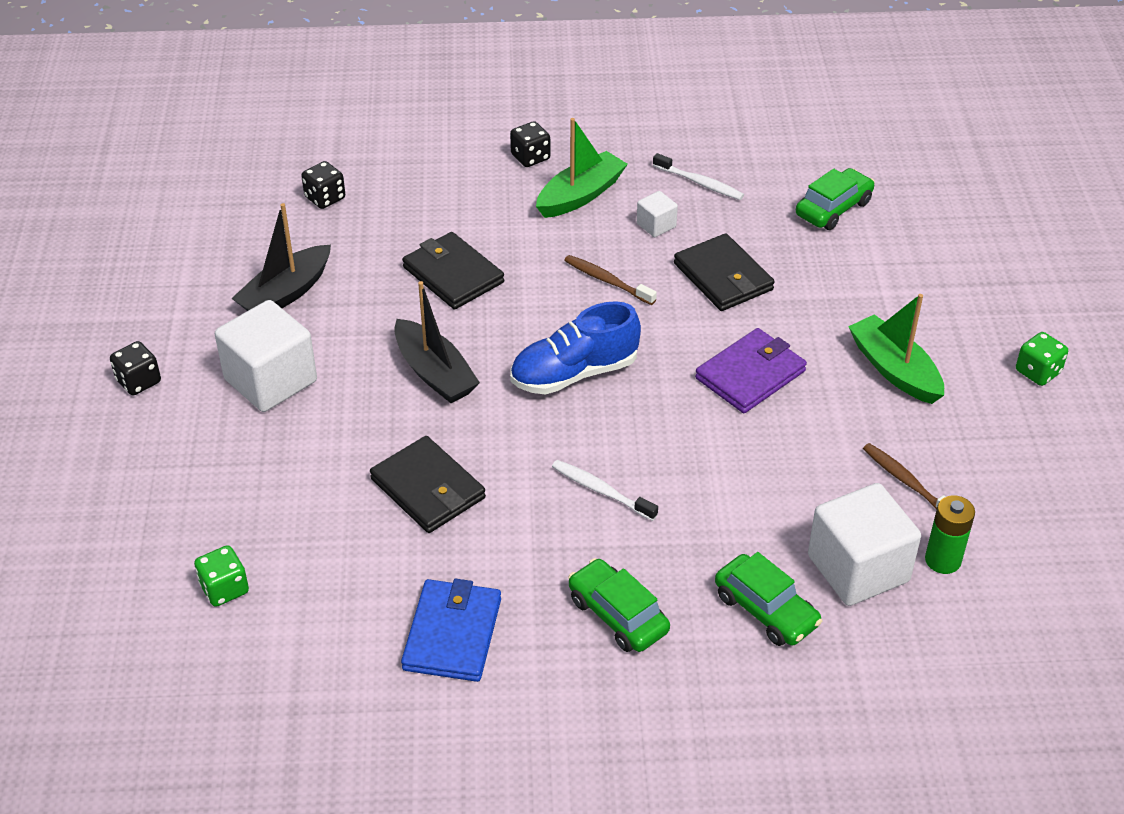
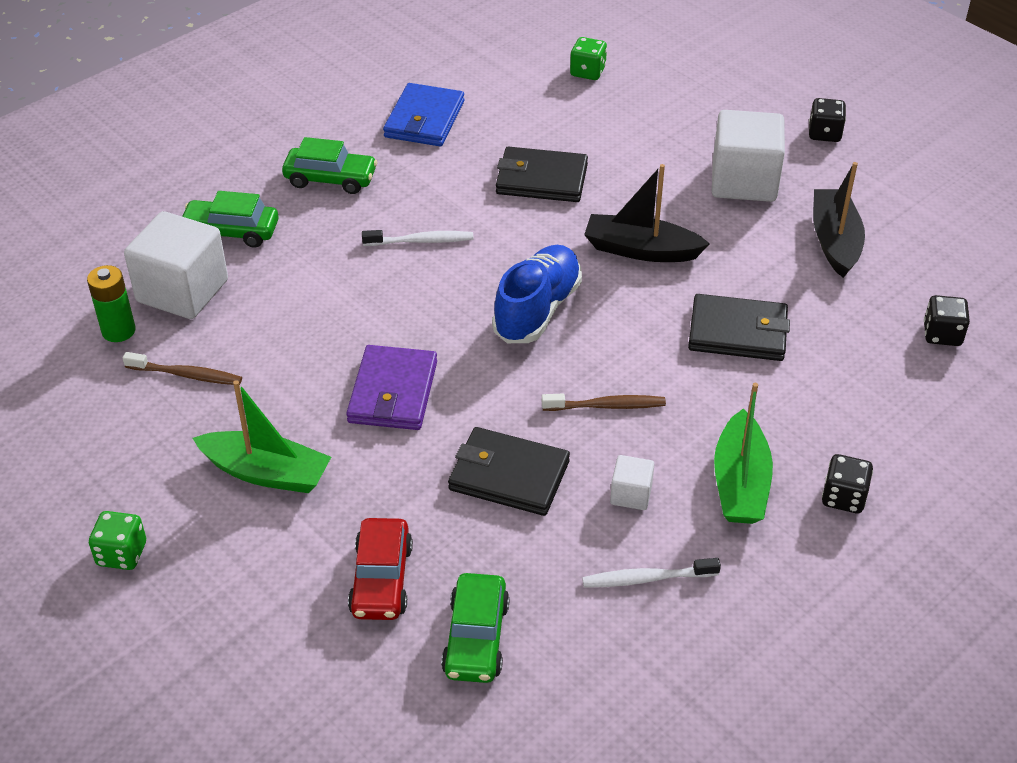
camera: 140 degrees right, 0 degrees up
(452, 634) = (424, 119): blue wallet -> blue wallet turned 45 degrees clockwise
(865, 265) = (381, 579): none -> red car

